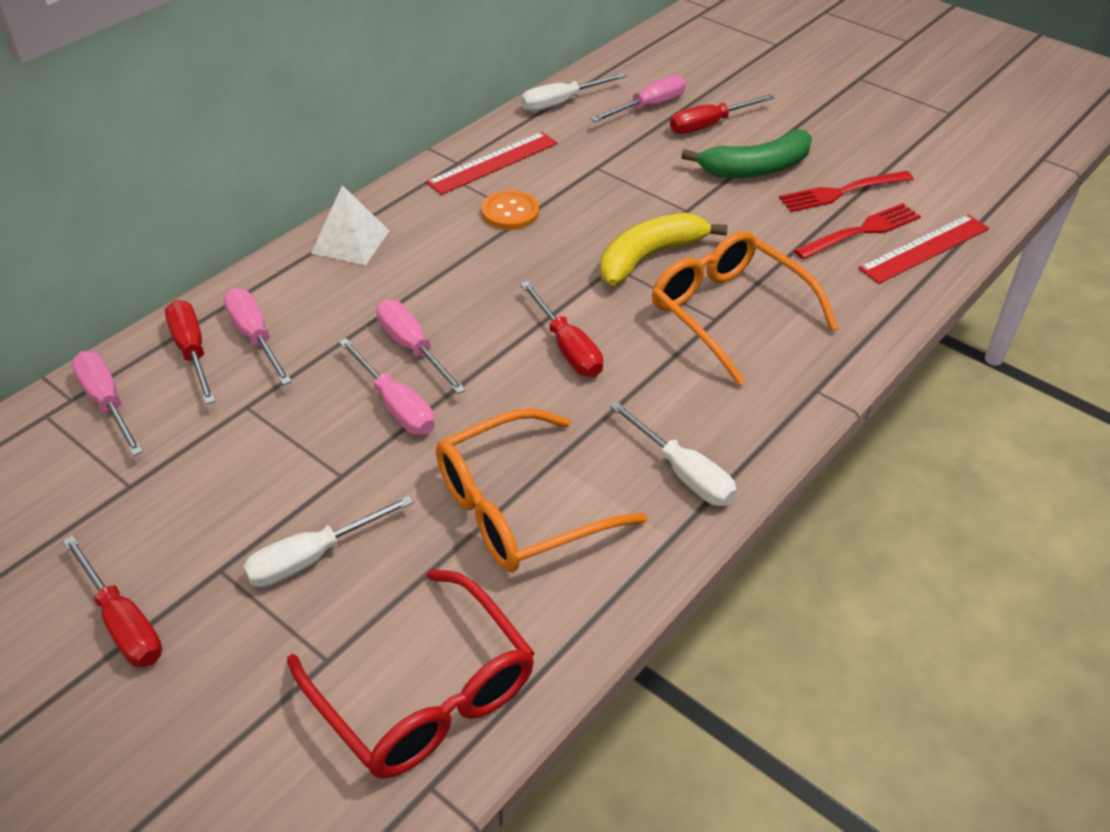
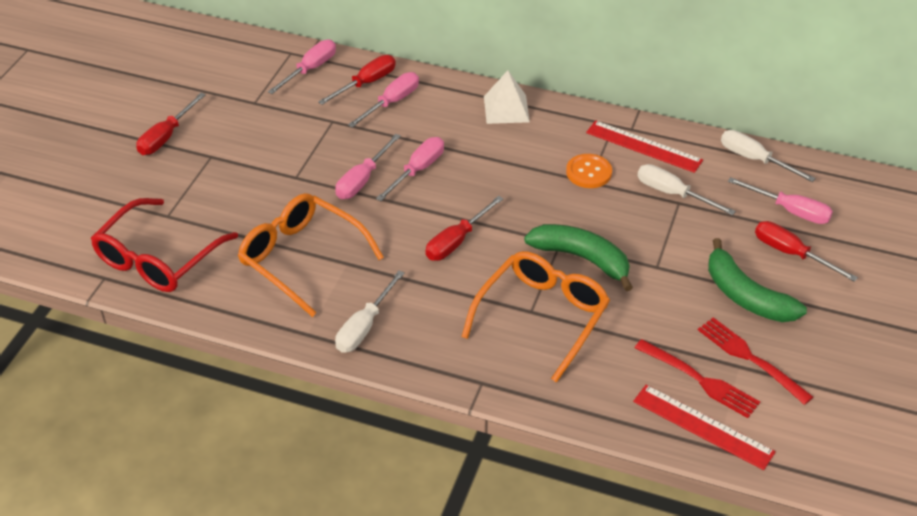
camera: 70 degrees right, 0 degrees up
(313, 557) = (232, 187): white screwdriver -> white screwdriver (672, 193)
(649, 257) = (582, 258): yellow banana -> green banana

